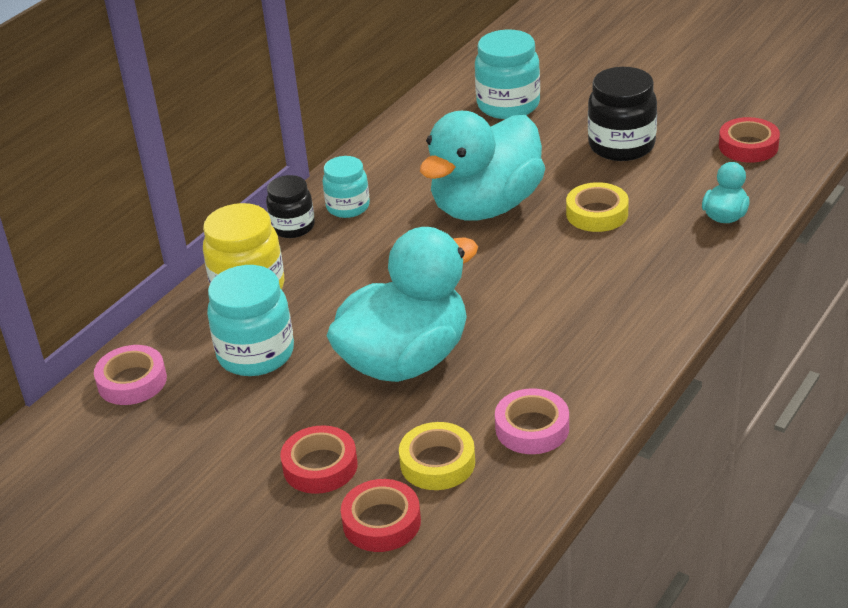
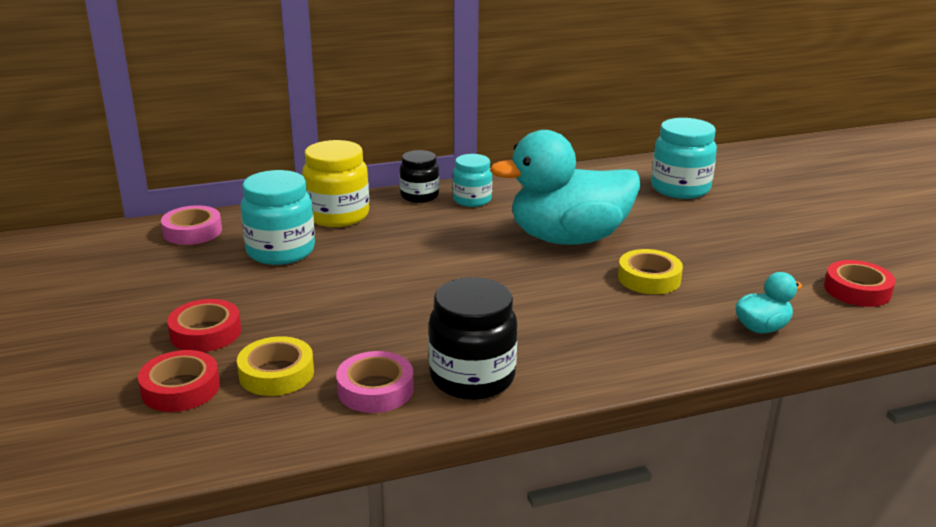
camera: 35 degrees right, 10 degrees down
(405, 360) = (362, 301): turquoise duck -> none
(621, 146) = (737, 245): black jar -> black jar (472, 378)

